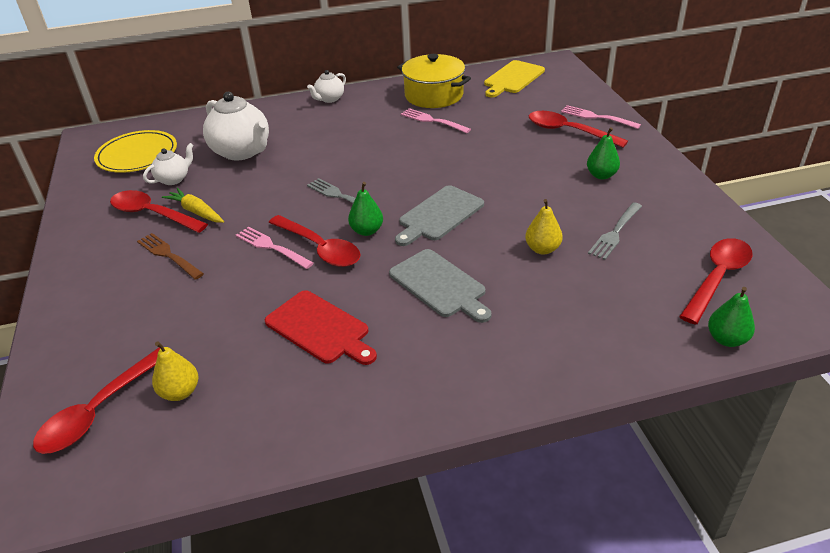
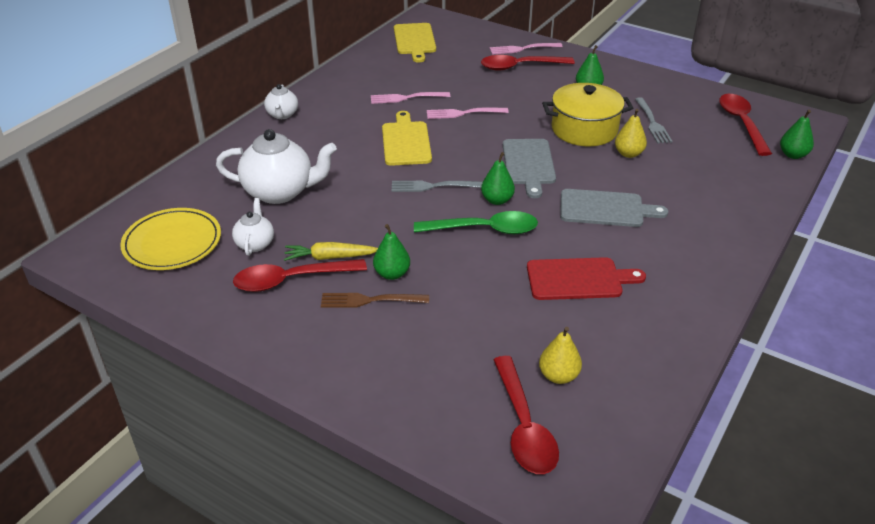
camera: 45 degrees left, 0 degrees up
(210, 245) = (392, 274): none -> green pear
(272, 247) = (446, 248): pink fork -> pink fork (464, 113)
(319, 248) = (484, 229): red spoon -> green spoon
(377, 154) = (406, 141): none -> yellow cutting board
(434, 95) = (372, 77): yellow pot -> yellow pot (584, 129)

